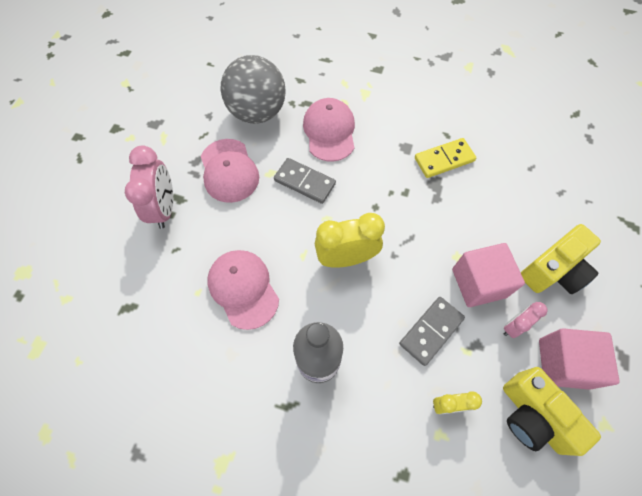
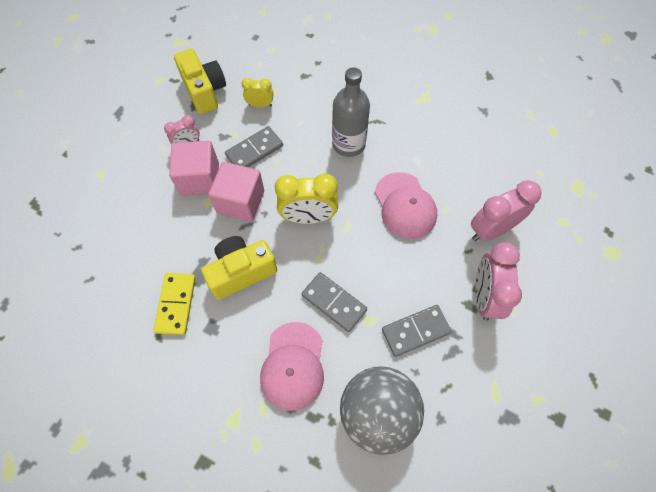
camera: 170 degrees left, 0 degrees up
(149, 276) = (491, 230): none -> pink clock
(229, 171) = (415, 331): pink cap -> grey domino
(444, 160) = (176, 304): yellow domino -> yellow domino turned 75 degrees counterclockwise
(553, 270) = (131, 178): yellow camera -> yellow camera (241, 272)
(563, 363) = (164, 116): pink cube -> pink cube (240, 202)

